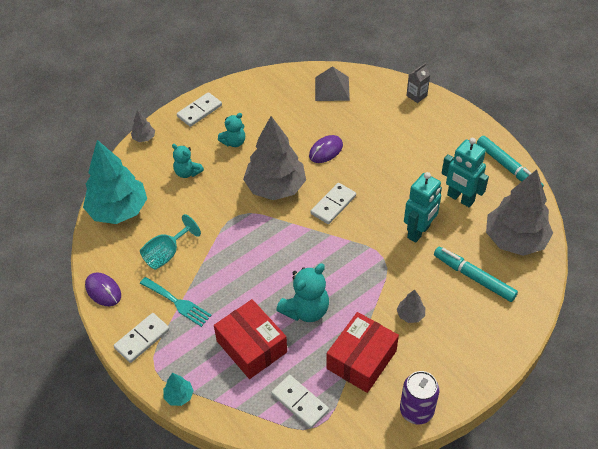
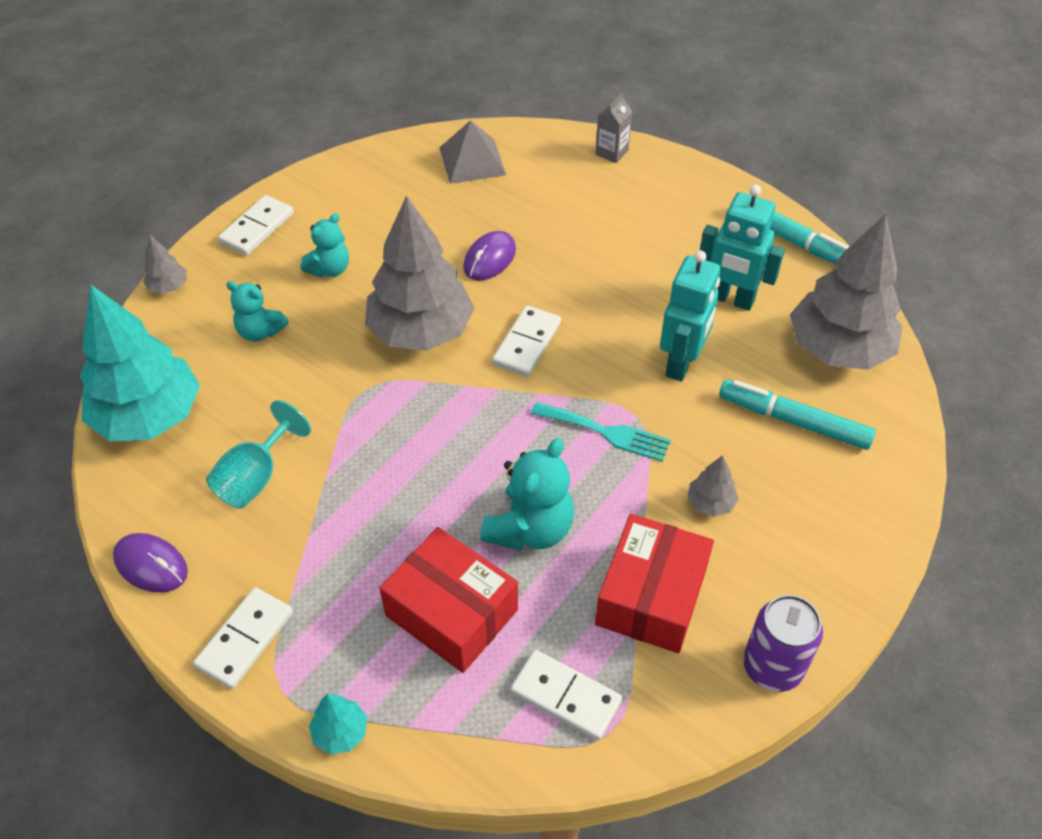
camera: 15 degrees left, 0 degrees up
(177, 303) = (296, 560): turquoise fork -> turquoise fork (606, 432)

